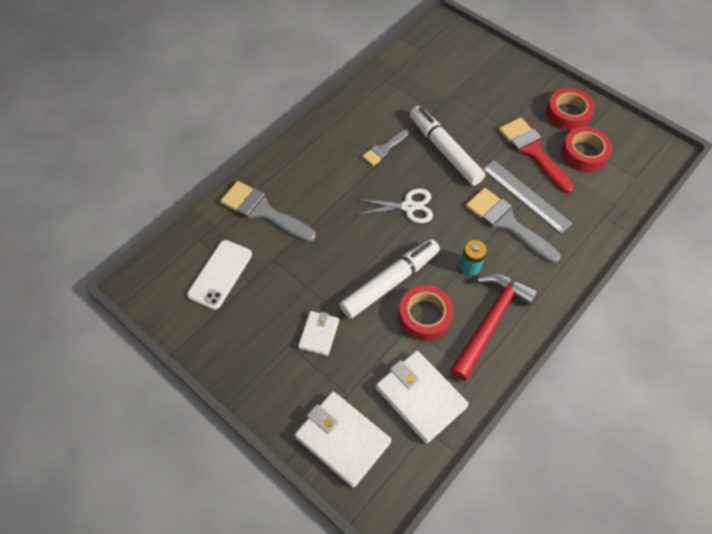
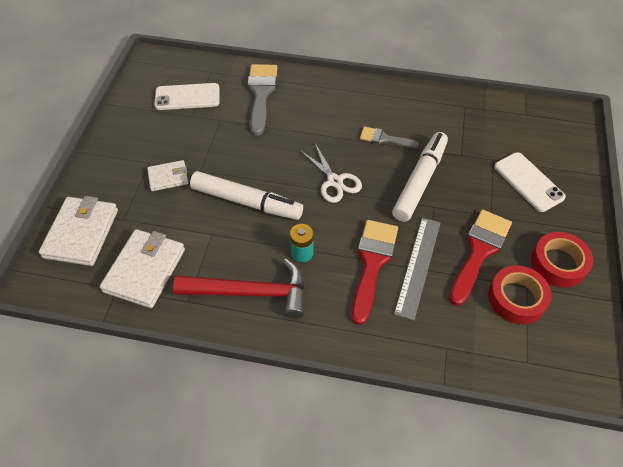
camera: 60 degrees right, 5 degrees down
(425, 316) = (227, 240): red tape -> none
(487, 87) = (528, 182): none -> white phone
(507, 223) = (372, 263): grey brush -> red brush

